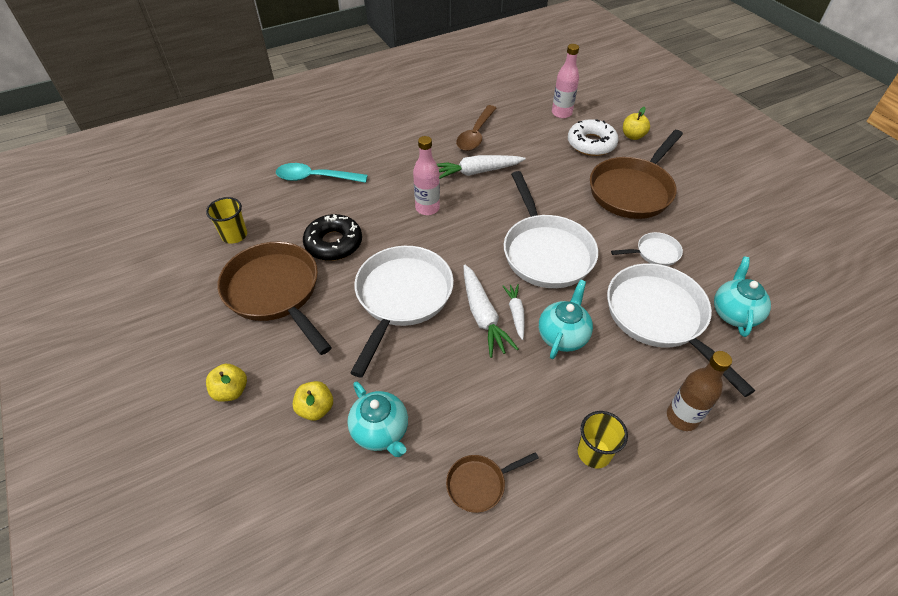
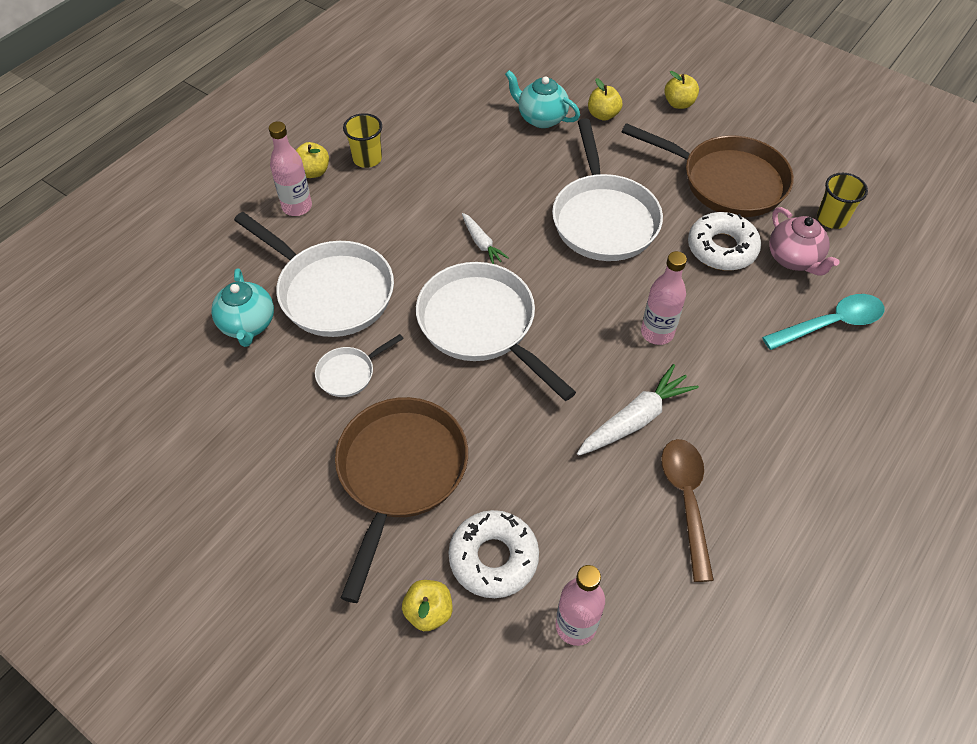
camera: 155 degrees right, 5 degrees up
(293, 219) = (794, 259): none -> pink teapot
(333, 243) = (722, 248): black donut -> white donut
(479, 484) = (448, 114): brown pan -> none
(483, 316) = (513, 229): white carrot -> none
(562, 336) = (425, 238): turquoise teapot -> none
(659, 458) = (313, 172): none -> yellow apple
(682, 417) = (297, 207): brown bottle -> pink bottle

